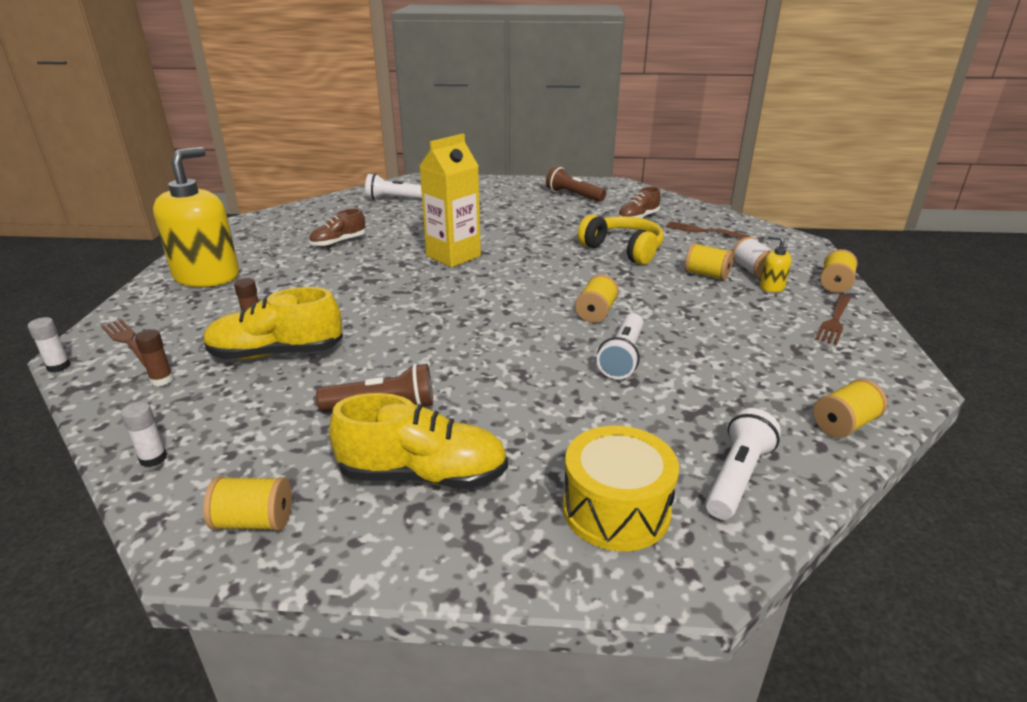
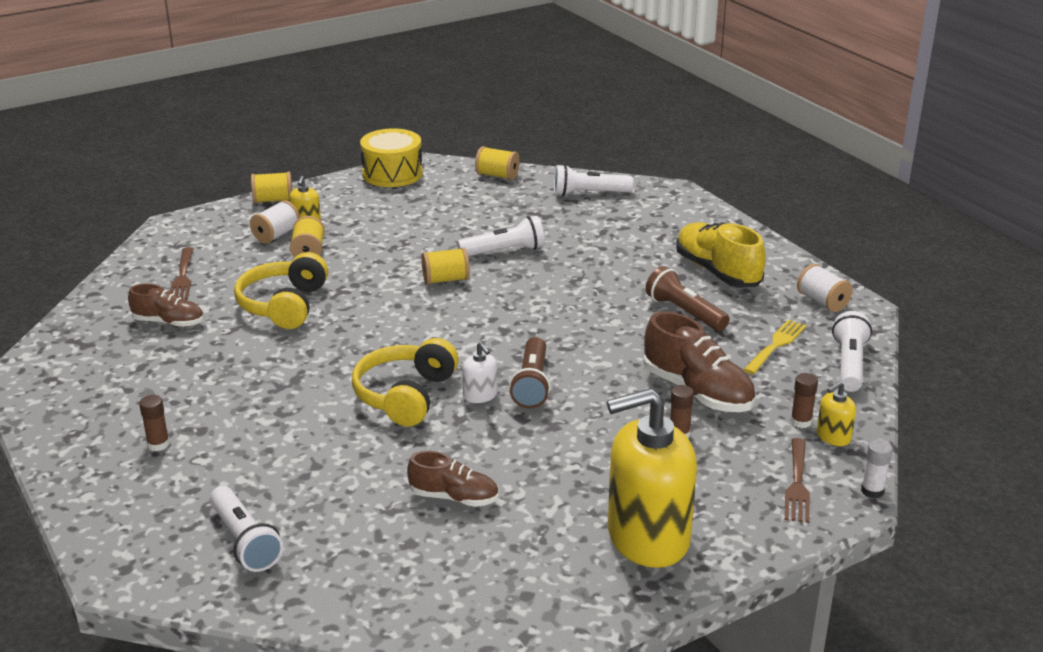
camera: 125 degrees left, 0 degrees up
(121, 384) = (833, 437): none -> yellow soap dispenser
(153, 458) = (849, 364): white glue stick -> white flashlight
(253, 430) = (776, 345): none -> yellow fork
(254, 521) = (822, 302): yellow spool -> white spool
(276, 353) = (697, 391): yellow shoe -> brown shoe
(415, 276) = (480, 395): none -> white soap dispenser
(453, 256) = (405, 395): yellow carton -> yellow headphones
(504, 197) = (158, 444): none -> brown glue stick
(573, 195) = (106, 391): brown flashlight -> brown flashlight (532, 384)
(616, 509) = (660, 215): yellow drum -> yellow drum (392, 174)
(834, 321) = (350, 193): brown fork -> none

